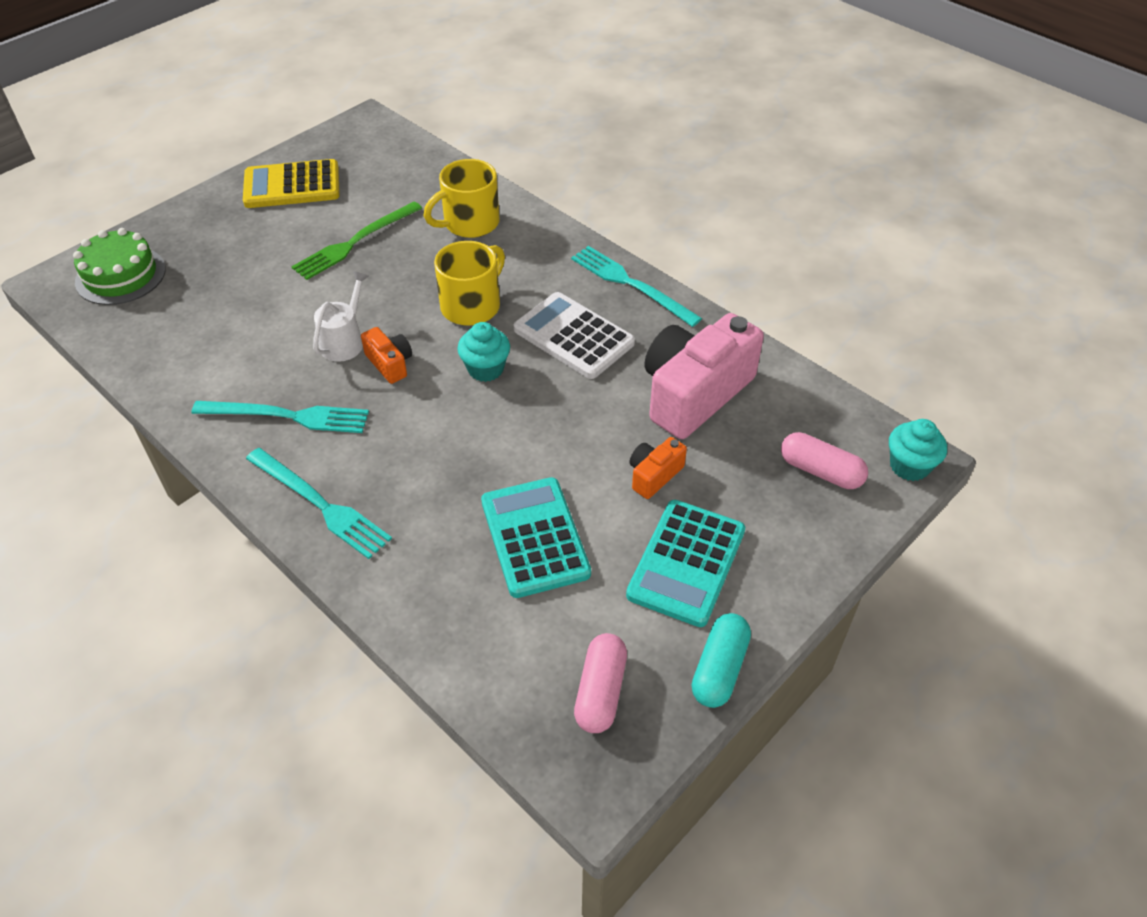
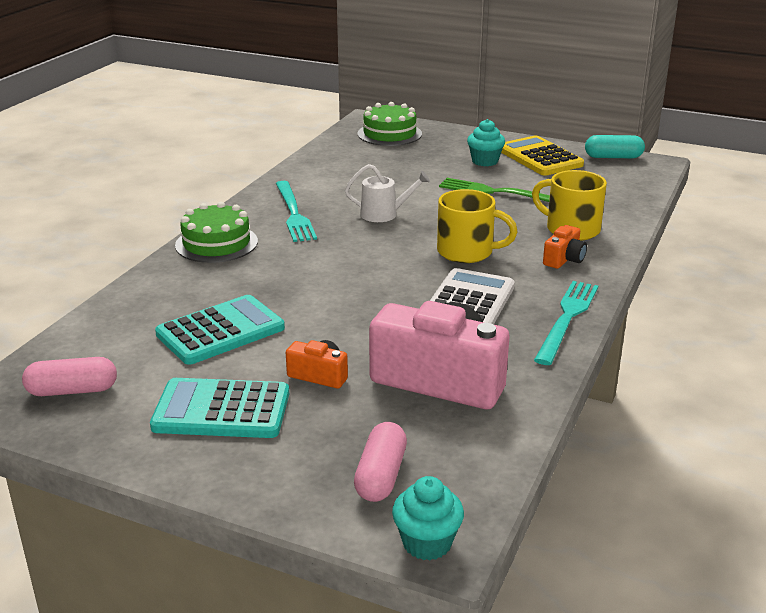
camera: 70 degrees right, 20 degrees down
(320, 504) = (216, 243): turquoise fork -> green cake
(390, 364) = (373, 235): orange camera -> orange camera (564, 259)
(485, 369) = (396, 273): turquoise cupcake -> turquoise cupcake (485, 161)
(719, 669) = (107, 447): turquoise capsule -> turquoise capsule (613, 157)

